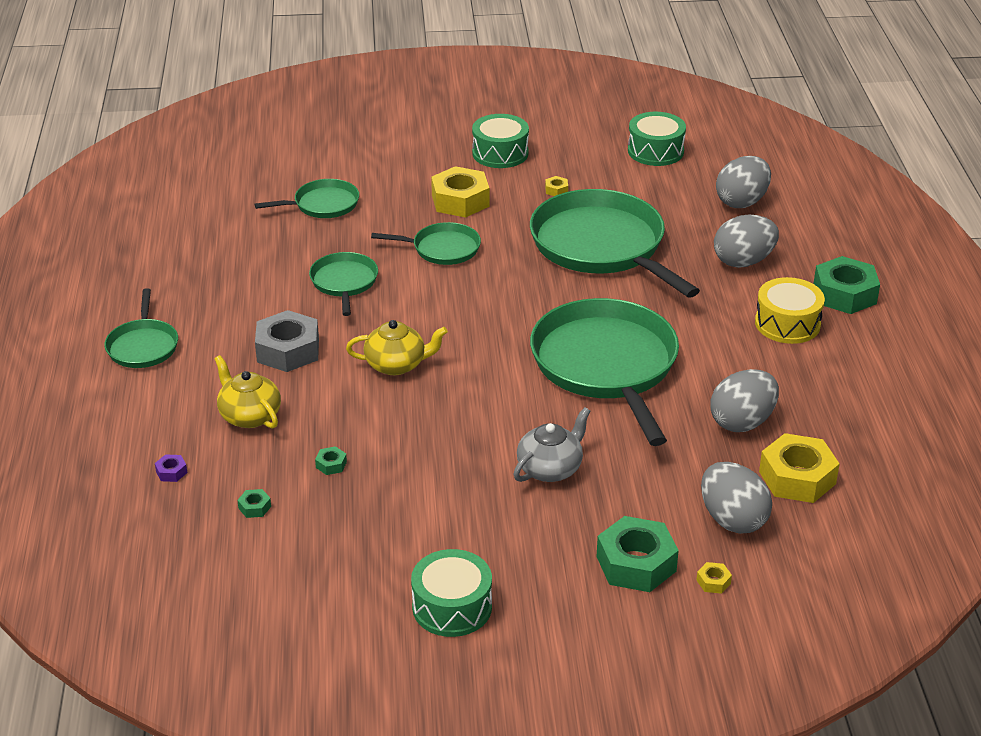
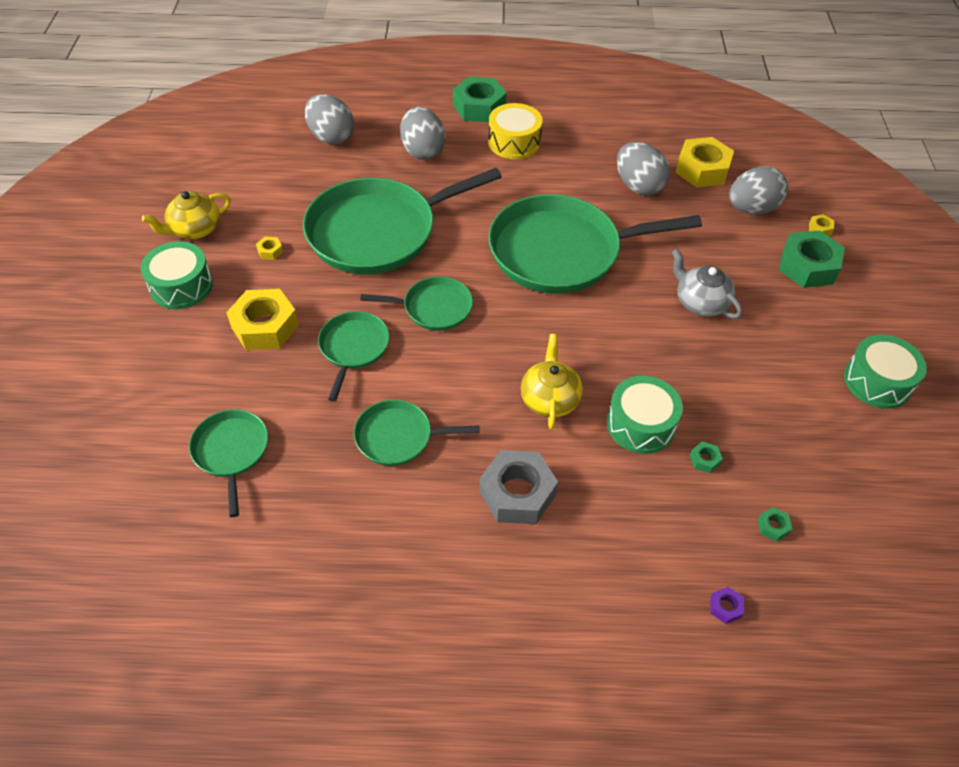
camera: 85 degrees left, 15 degrees up
(143, 346) = (494, 649): green pan -> green pan (434, 308)
(249, 416) = (629, 531): yellow teapot -> yellow teapot (195, 229)
(655, 151) = (225, 175): green drum -> green drum (641, 424)

